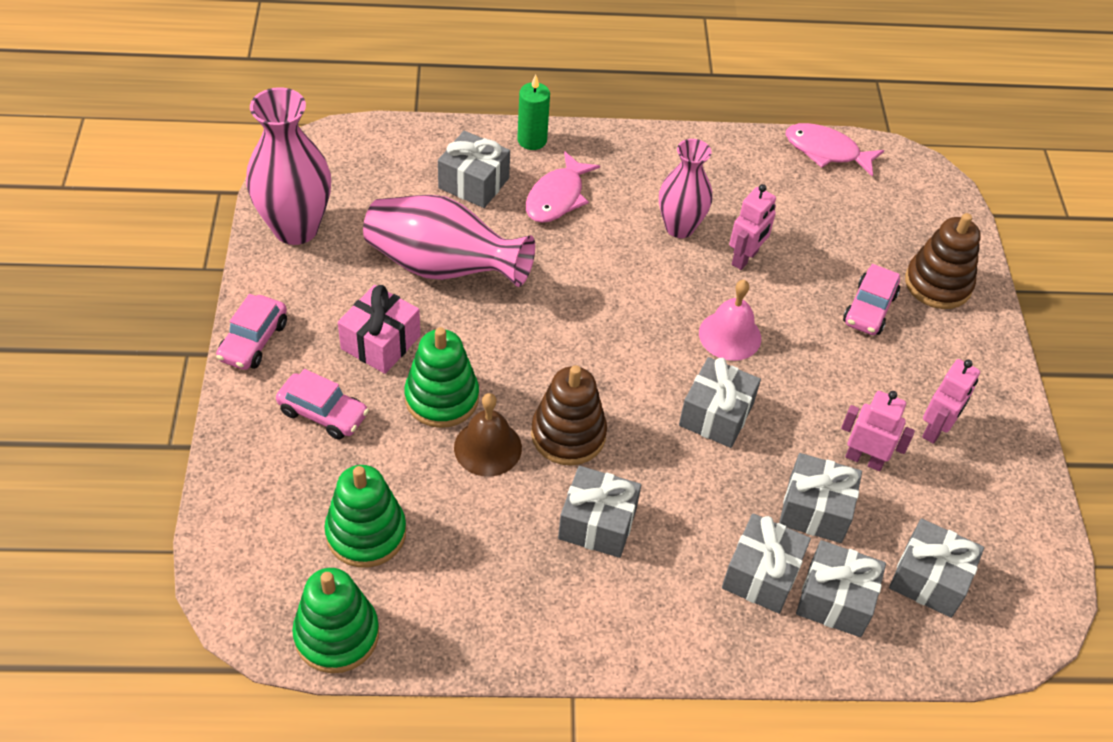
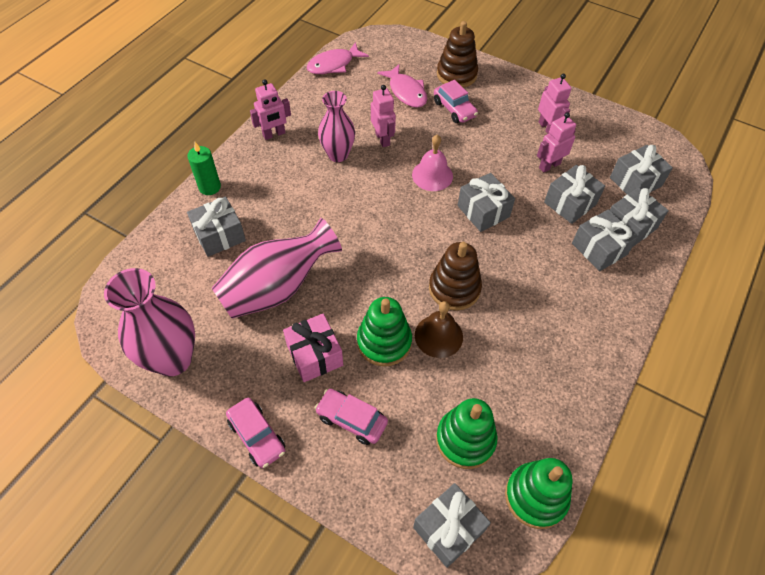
camera: 55 degrees left, 5 degrees up
(323, 413) = (351, 420): pink car -> pink car turned 120 degrees counterclockwise
(557, 197) = (267, 199): pink fish -> pink fish (406, 92)
(597, 523) = (526, 307): grey gift -> grey gift (448, 529)
(658, 154) = (274, 134): none -> pink robot

